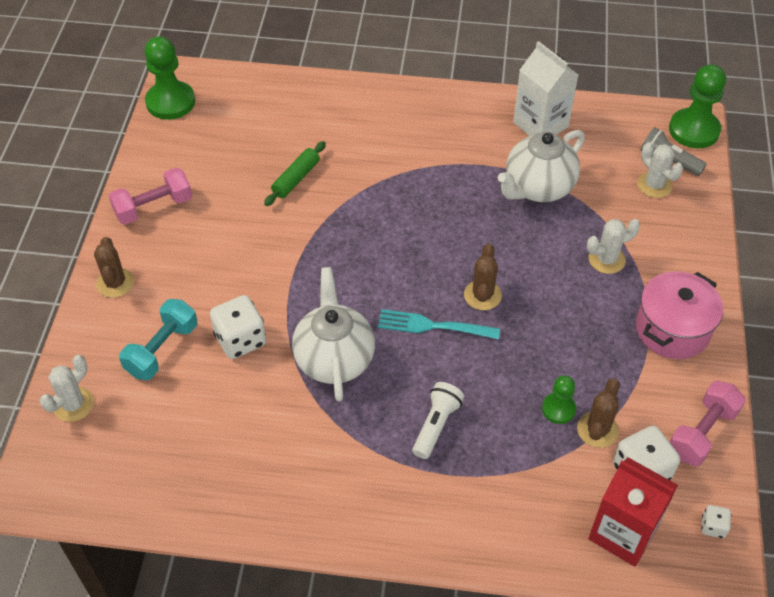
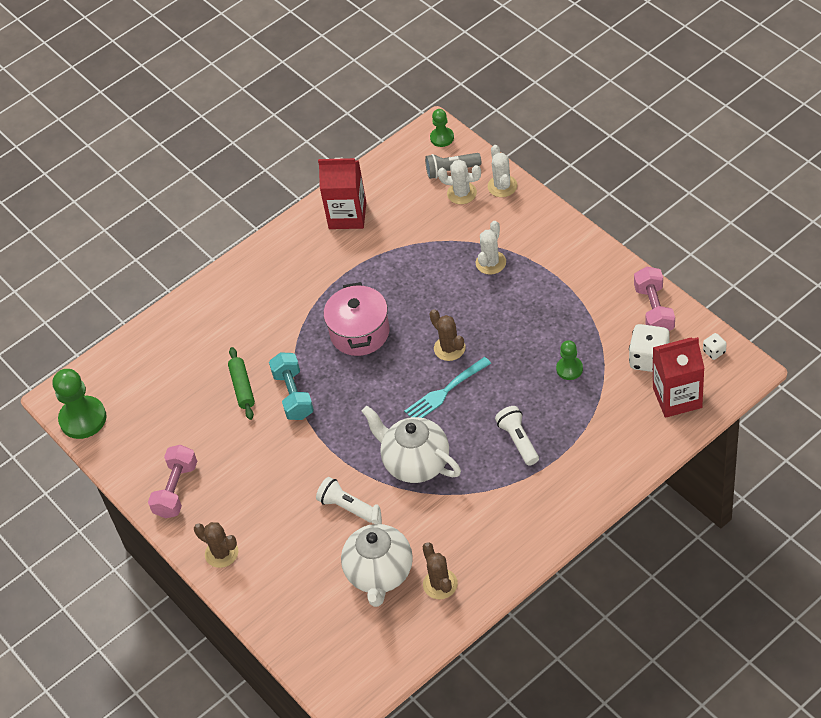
camera: 40 degrees left, 0 degrees up
(73, 404) = (301, 636): white cactus -> white cactus (502, 186)
(162, 350) = (308, 557): turquoise dumbbell -> turquoise dumbbell (293, 395)
(240, 340) = (347, 506): white dice -> white flashlight
(538, 188) = (398, 256): white teapot -> white teapot (380, 574)
(540, 125) = (347, 215): white carton -> red carton
(597, 430) = (602, 360): brown cactus -> brown cactus (440, 584)
(672, 329) = (574, 269): pink pot -> pink pot (359, 332)
(694, 130) = (442, 138): green pawn -> green pawn, size x0.55

